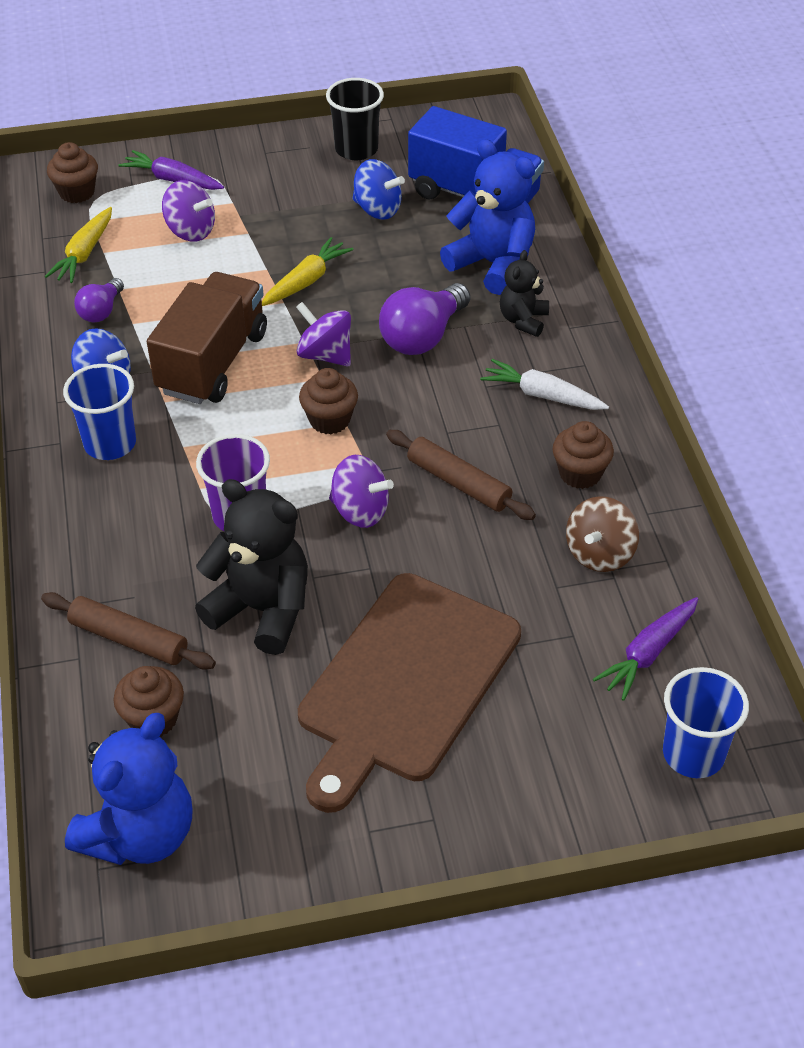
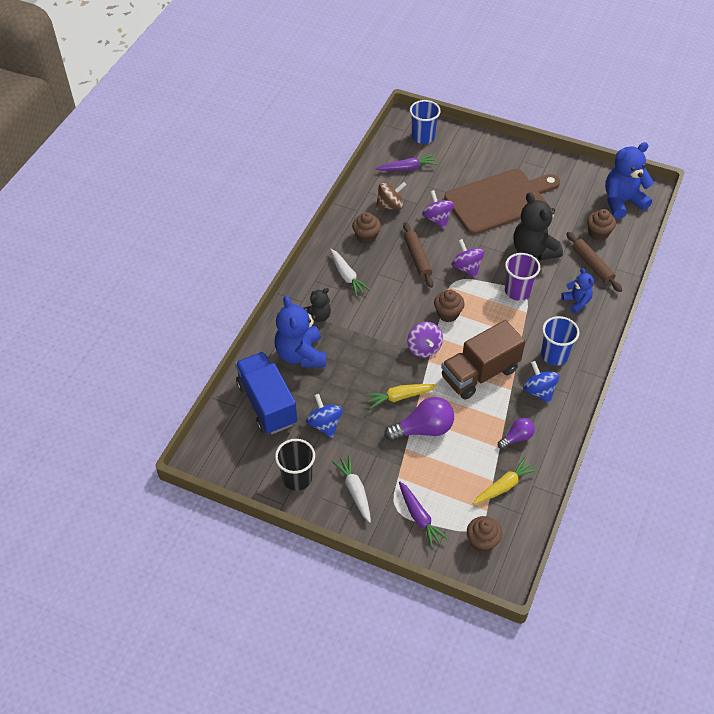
camera: 145 degrees left, 5 degrees up
(120, 551) = (576, 302): none -> blue teddy bear
(190, 231) = (435, 468): purple spinning top -> purple spinning top (437, 219)
(275, 168) = (354, 491): none -> white carrot
(423, 336) = (371, 333): purple light bulb -> purple light bulb (423, 429)

